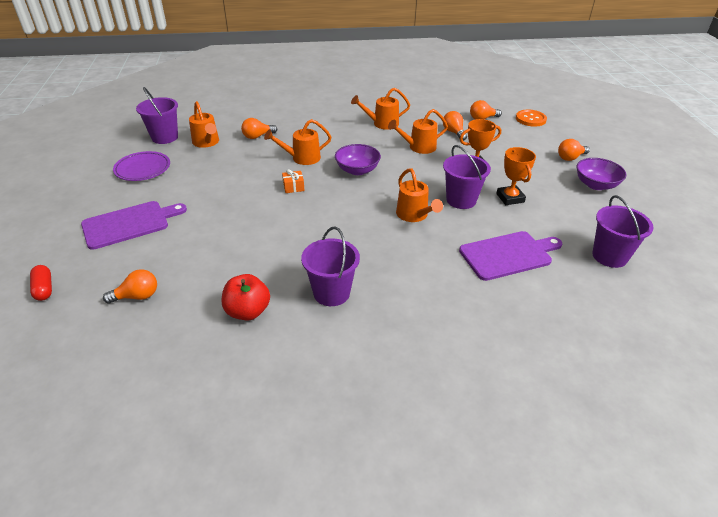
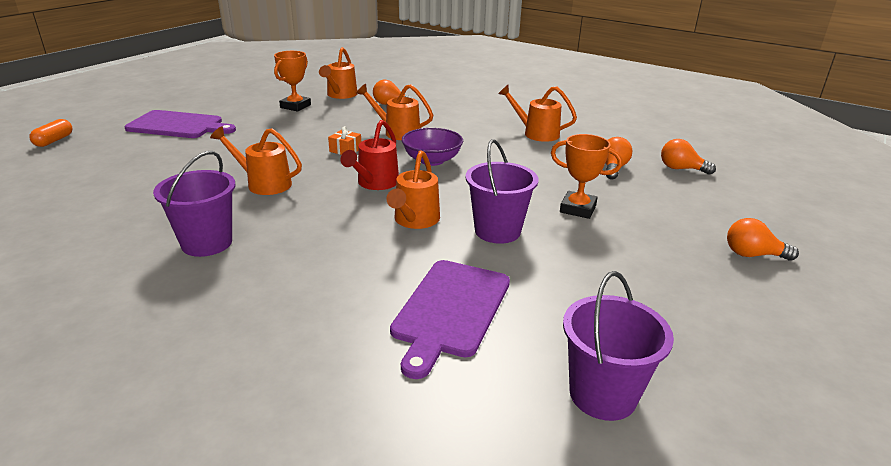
camera: 40 degrees right, 10 degrees down
(44, 289) = (54, 141): red capsule -> orange capsule
(137, 296) = (86, 171): orange light bulb -> none
(143, 169) = (259, 96): purple plate -> none
(165, 137) = (316, 82): purple bucket -> none
(248, 311) = (122, 220): red apple -> none
(353, 202) = (375, 183): none -> red watering can
(418, 147) = (539, 166): orange watering can -> orange watering can (263, 183)
(508, 255) = (450, 310): purple cutting board -> purple cutting board turned 90 degrees clockwise
(510, 198) = (568, 257): orange trophy -> orange trophy (295, 106)
(530, 119) = (760, 193): orange button -> none
(595, 185) = (742, 302): purple bowl -> none

